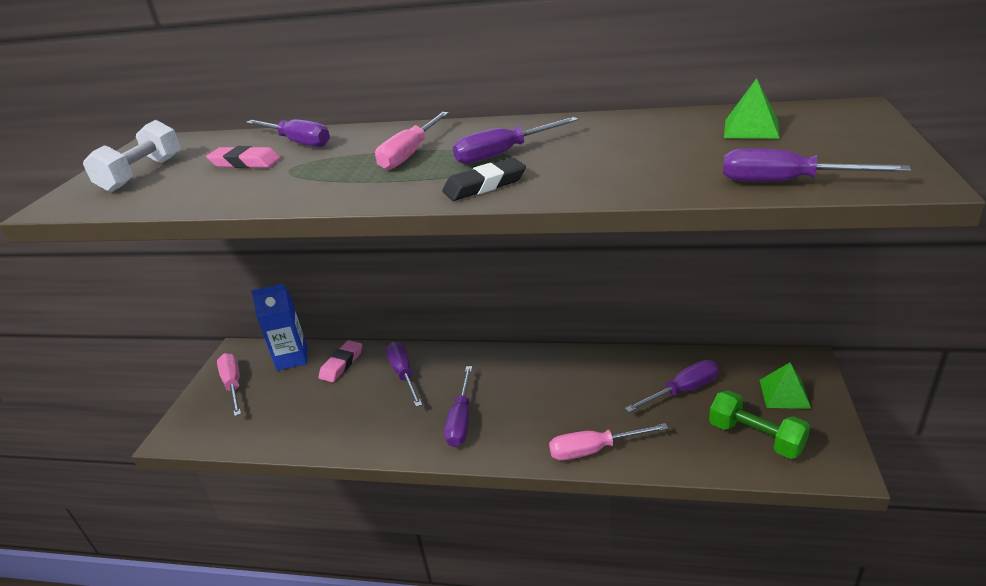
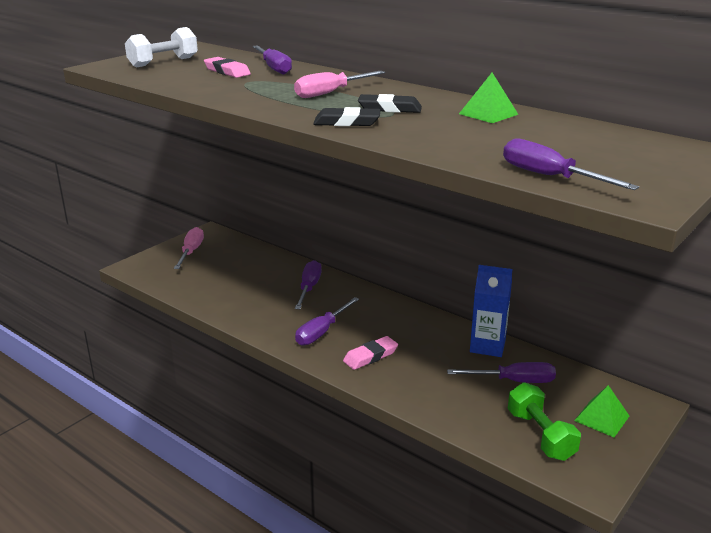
camera: 25 degrees right, 5 degrees down
(292, 358) = (242, 249): blue carton -> blue carton (487, 346)
(341, 364) = (272, 265): pink eraser -> pink eraser (370, 356)
(503, 153) = (389, 108): purple screwdriver -> black eraser
(594, 450) = (400, 389): pink screwdriver -> none
(751, 129) = (593, 141): green pyramid -> green pyramid (488, 114)

